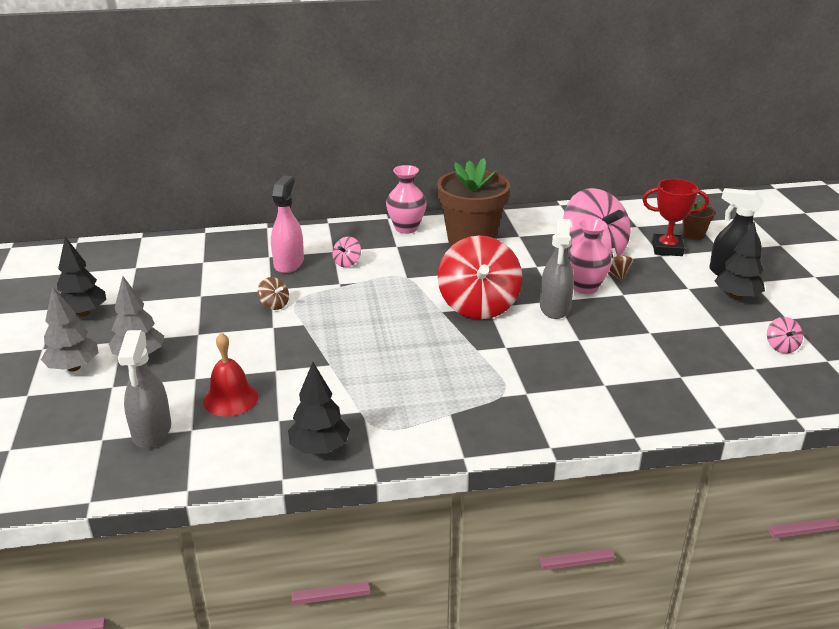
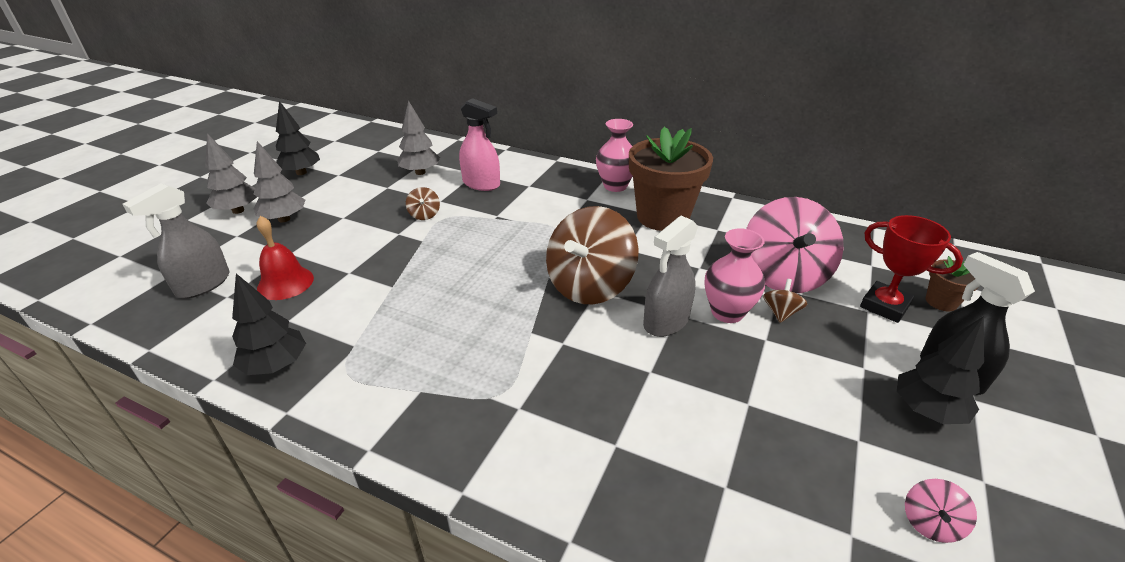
camera: 35 degrees right, 5 degrees up
(214, 272) = (420, 172): none -> grey tree
(289, 263) = (481, 184): pink spray bottle -> pink spray bottle turned 75 degrees clockwise
(347, 262) = (526, 199): pink spinning top -> none
(478, 305) = (589, 285): red spinning top -> brown spinning top

